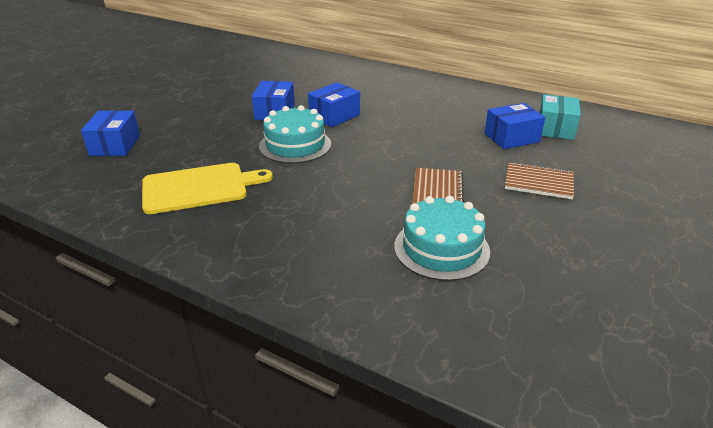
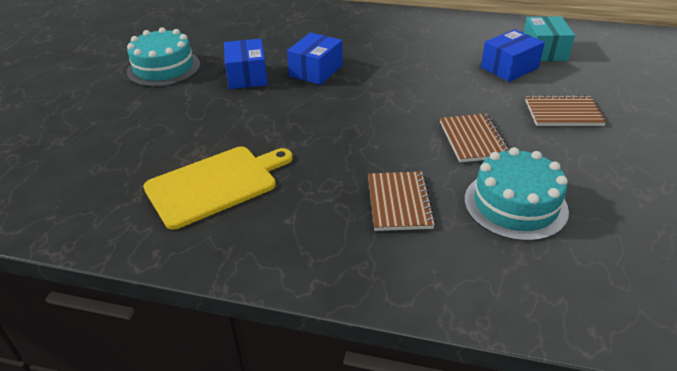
camera: 15 degrees left, 5 degrees up
(115, 145) = (79, 148): blue box -> none
(295, 145) = (294, 112): turquoise cake -> turquoise cake (164, 68)
(339, 228) = (399, 202): none -> brown notebook

